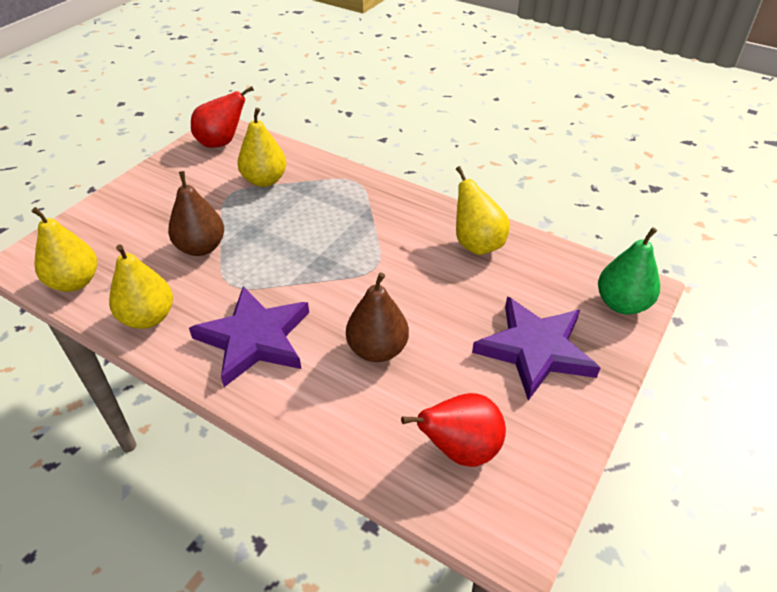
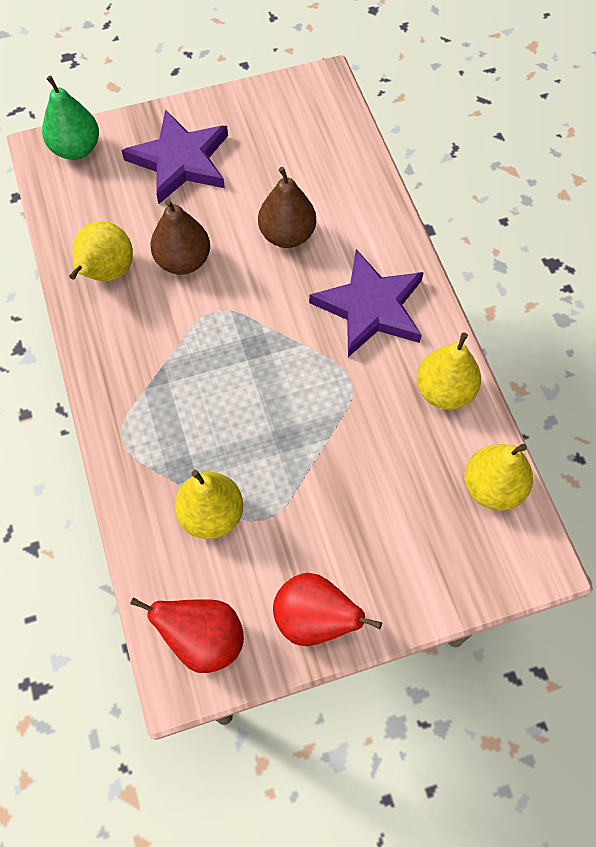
camera: 140 degrees left, 20 degrees up
(201, 247) = (348, 450): brown pear -> brown pear (183, 261)
(460, 450) = (302, 138): red pear -> red pear (314, 619)

